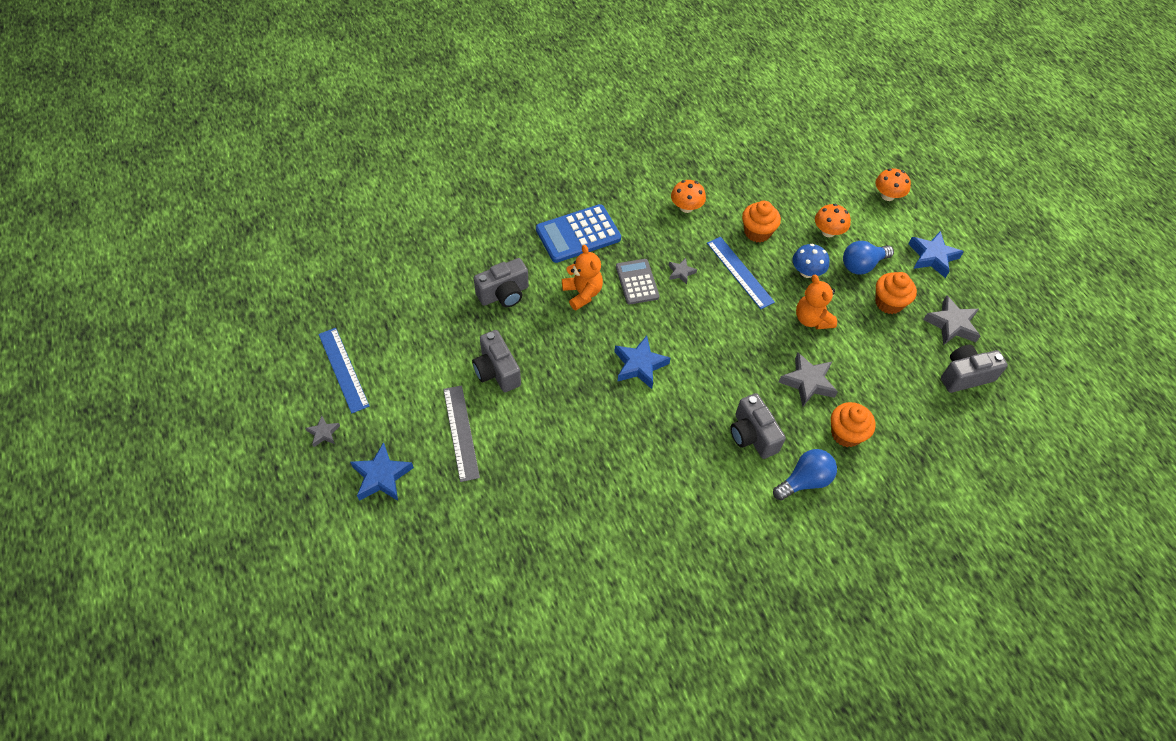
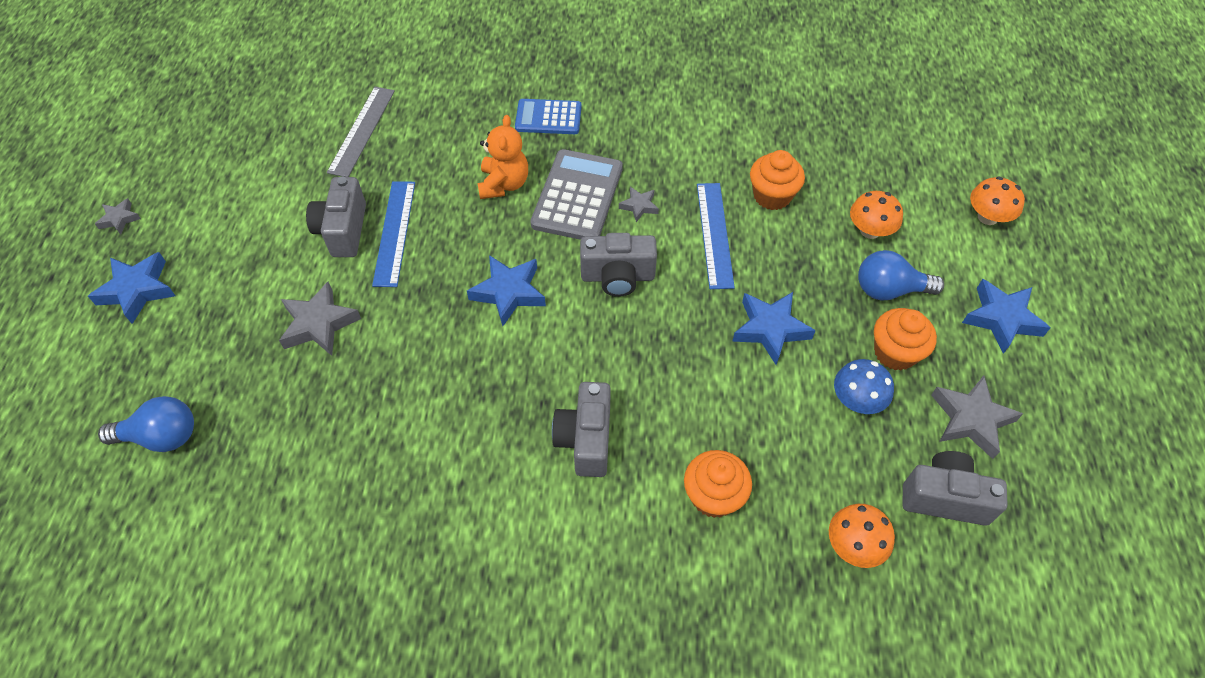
camera: 30 degrees right, 0 degrees up
(343, 369) = (190, 162): blue ruler -> blue ruler (394, 232)
(461, 432) = (253, 280): grey ruler -> grey ruler (362, 131)
(504, 294) = (416, 150): grey camera -> grey camera (618, 277)
(578, 234) = (548, 117): blue calculator -> blue calculator, size x0.65
(637, 282) = (577, 196): grey calculator -> grey calculator, size x1.53
(686, 207) = (701, 134): orange mushroom -> orange mushroom (854, 545)
(804, 481) = (612, 530): blue light bulb -> blue light bulb (161, 436)
(806, 272) = (805, 268): blue mushroom -> blue mushroom (857, 400)
(808, 382) = (708, 405): grey star -> grey star (319, 324)
(812, 319) = (770, 329): orange teddy bear -> blue star

